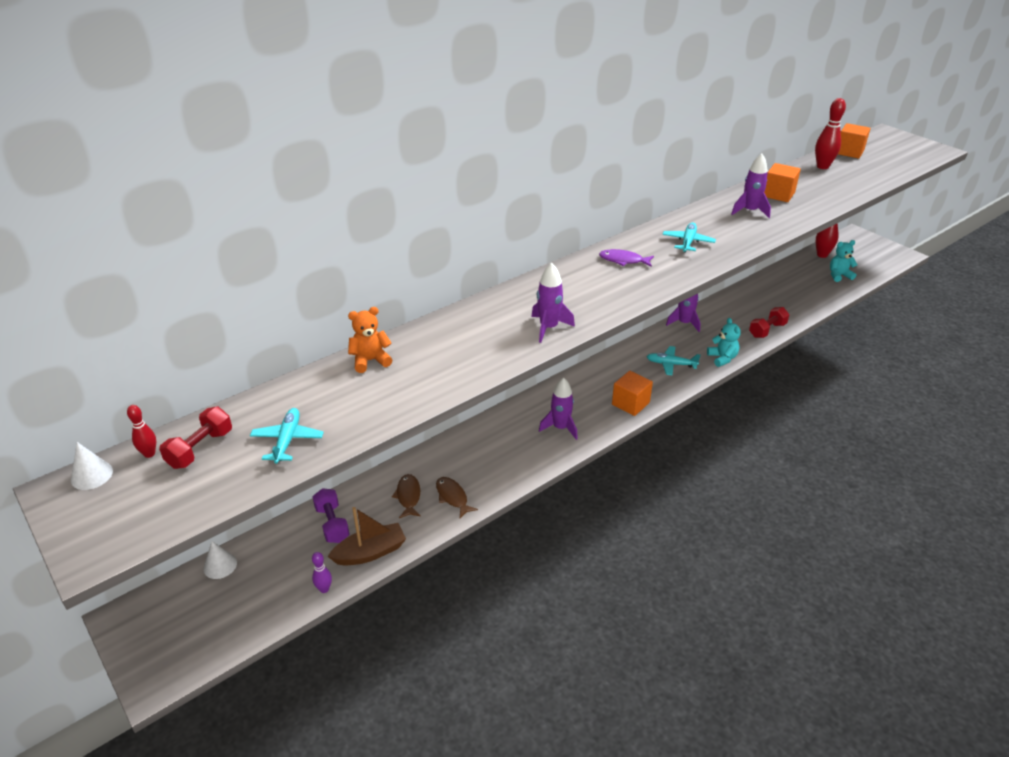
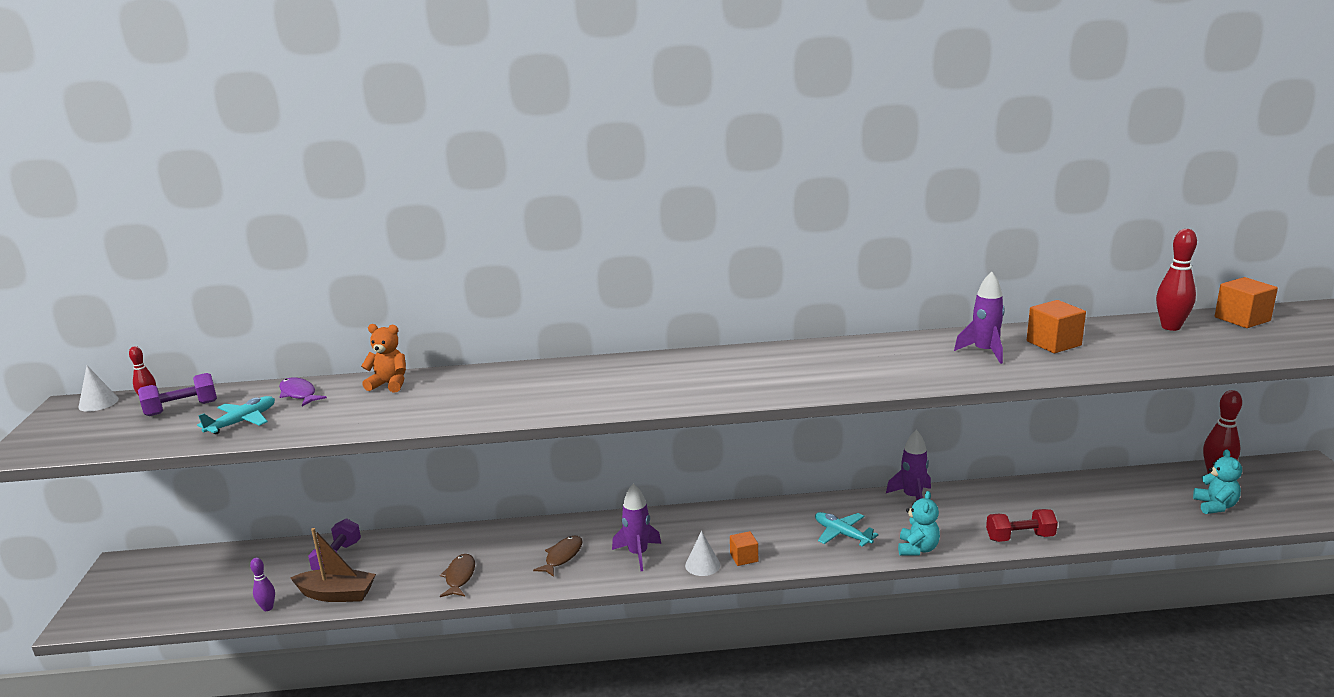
camera: 35 degrees right, 15 degrees down
(200, 449) = (182, 408): red dumbbell -> purple dumbbell
(220, 565) = (223, 555): white cone -> white cone (702, 565)
(408, 496) = (424, 560): brown fish -> brown fish (562, 557)
(548, 328) = (579, 402): purple rocket -> none
(623, 260) = (750, 364): purple fish -> purple fish (299, 394)
(630, 403) = (744, 557): orange cube -> orange cube, size x0.61
(688, 242) = (854, 364): turquoise plane -> none
(839, 275) = (1215, 506): turquoise teddy bear -> turquoise teddy bear turned 75 degrees clockwise

